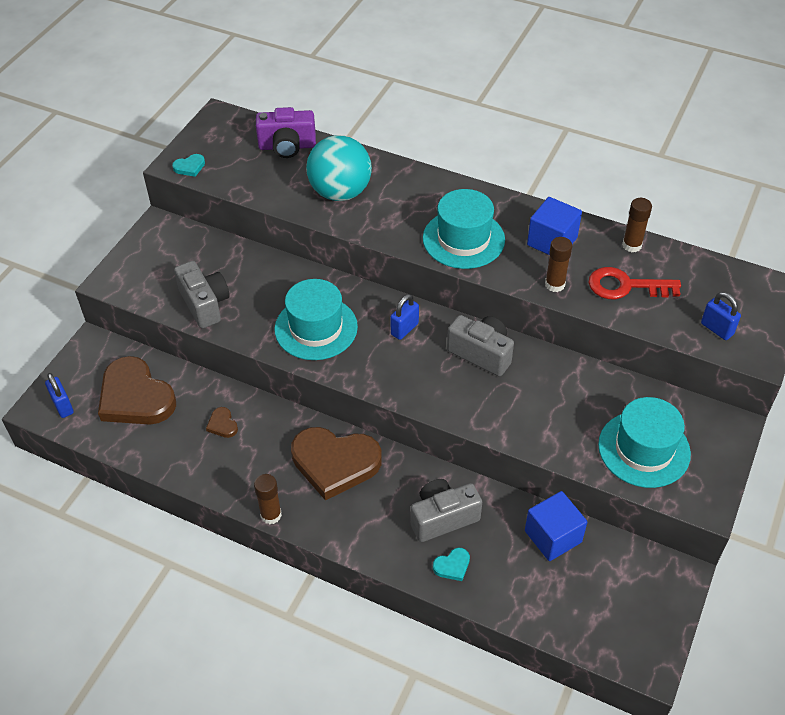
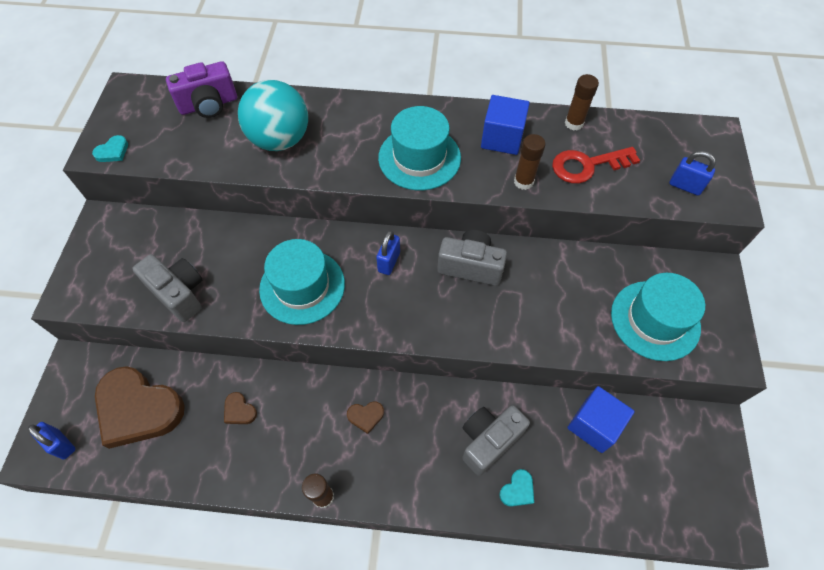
camera: 20 degrees left, 10 degrees up
(335, 463) = (365, 416): brown heart -> brown heart, size x0.40

